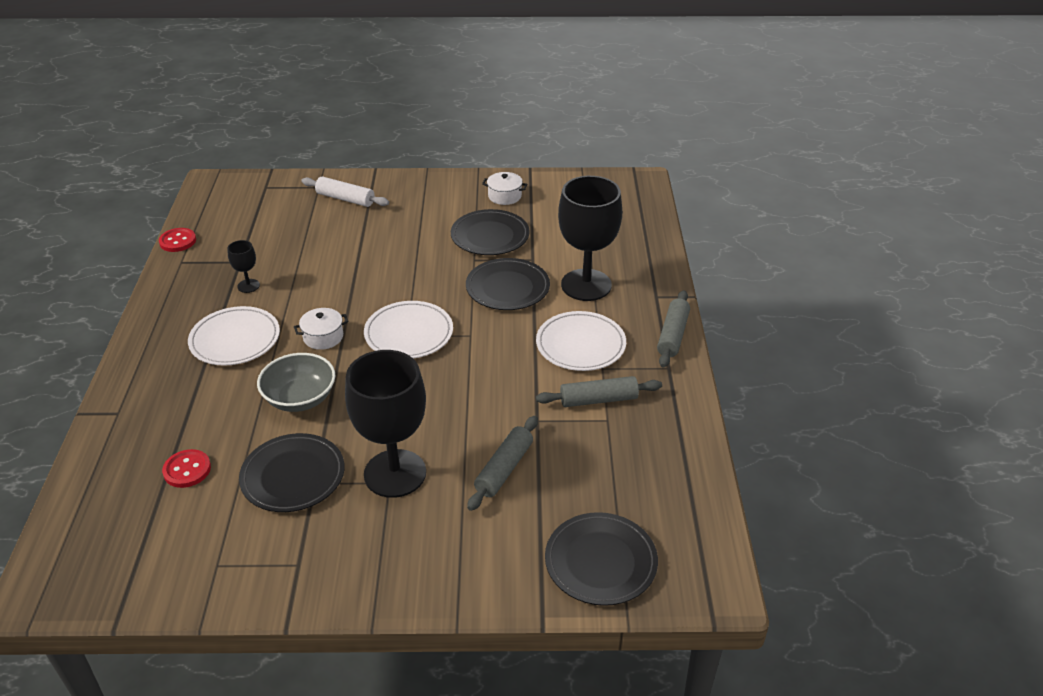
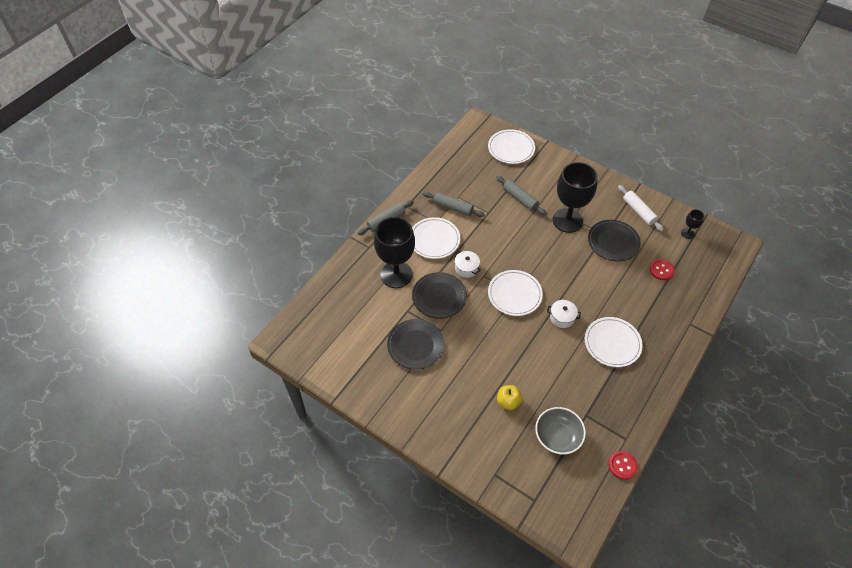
camera: 145 degrees left, 15 degrees up
(248, 286) = (589, 386): black goblet -> black goblet (687, 233)
(300, 398) = (592, 282): grey bowl -> grey bowl (557, 437)
(341, 237) = (508, 402): none -> yellow apple
(345, 199) = (483, 445): white rolling pin -> white rolling pin (638, 211)
(504, 196) = (375, 379): white pot -> white pot (466, 268)
(504, 469) = (520, 199): grey rolling pin -> grey rolling pin turned 75 degrees clockwise
(600, 562) = (511, 148): black plate -> white plate

